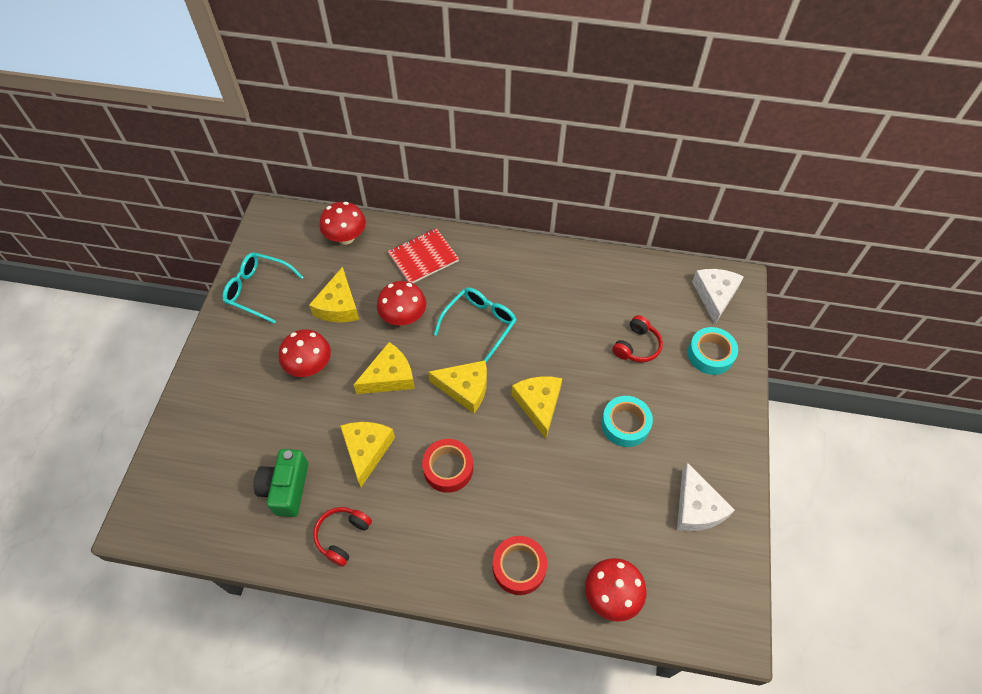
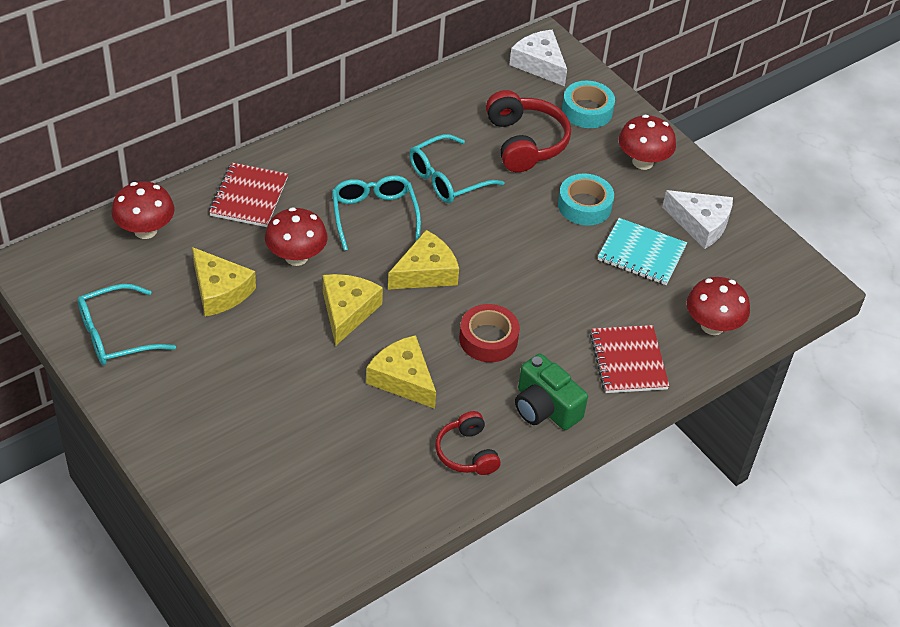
camera: 50 degrees left, 10 degrees down
(286, 488) = (370, 460): green camera -> green camera (545, 407)
(310, 366) = (260, 357): red mushroom -> red mushroom (642, 162)
(519, 567) = (628, 361): red tape -> red notebook
(539, 404) = (501, 240): yellow cheese -> none
(554, 333) = (447, 179): none -> turquoise glasses
(624, 494) = (641, 254): none -> turquoise notebook
(636, 346) = (524, 142): red headphones -> red headphones, size x1.62

